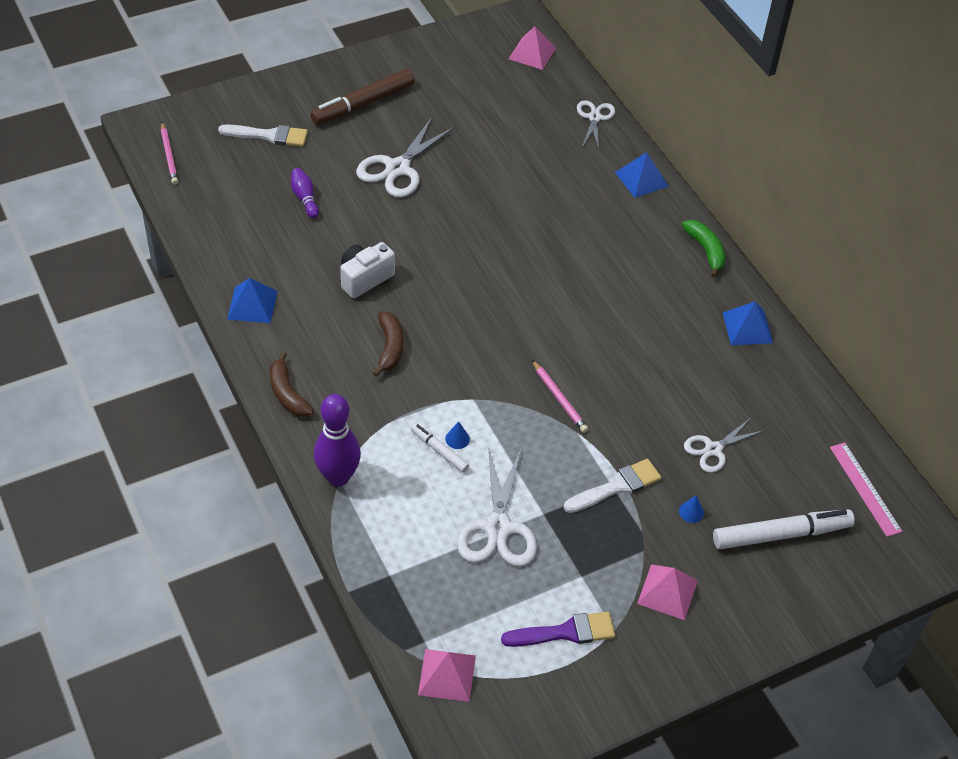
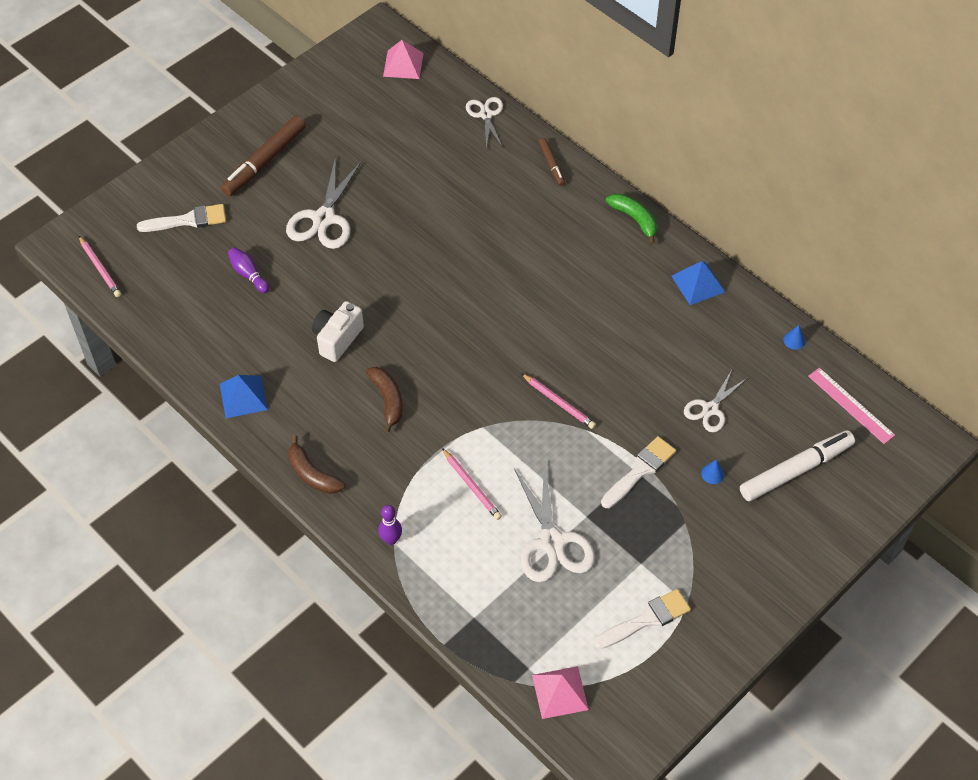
camera: 15 degrees left, 5 degrees up
(338, 477) = (391, 539): purple bowling pin -> purple bowling pin, size x0.54
(439, 451) = (471, 486): white marker -> pink pencil
(457, 439) = (483, 469): blue cone -> blue cone (794, 340)
(565, 632) = (646, 619): purple brush -> white brush
(641, 179) = (551, 165): blue pyramid -> brown marker
(667, 591) = (719, 553): pink pyramid -> none

